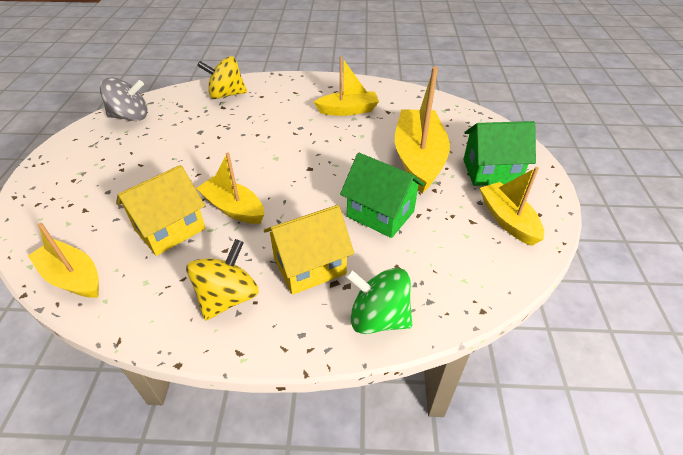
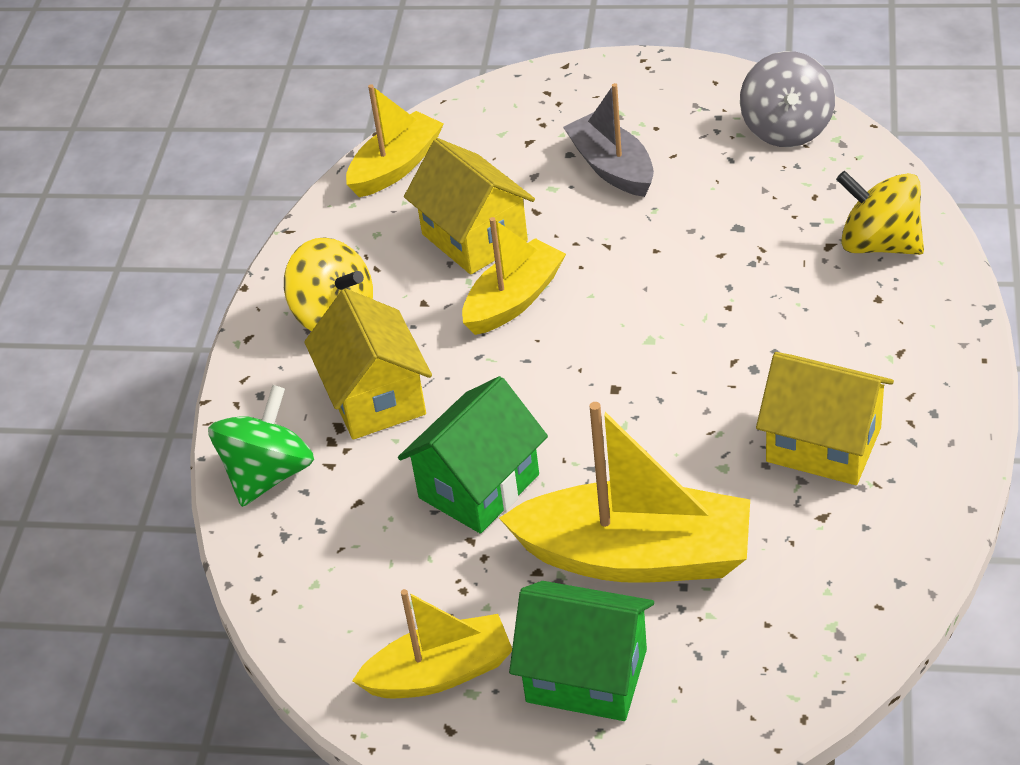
camera: 100 degrees right, 0 degrees up
(130, 174) = (612, 167): none -> grey boat
(226, 95) = (879, 244): yellow spinning top -> yellow spinning top turned 60 degrees counterclockwise
(348, 110) = (823, 445): yellow boat -> yellow house
(491, 171) = (586, 675): green house -> green house turned 75 degrees counterclockwise

